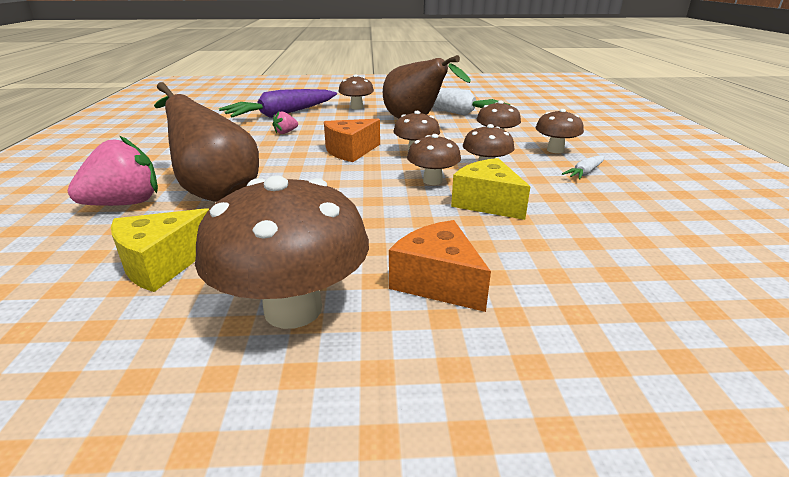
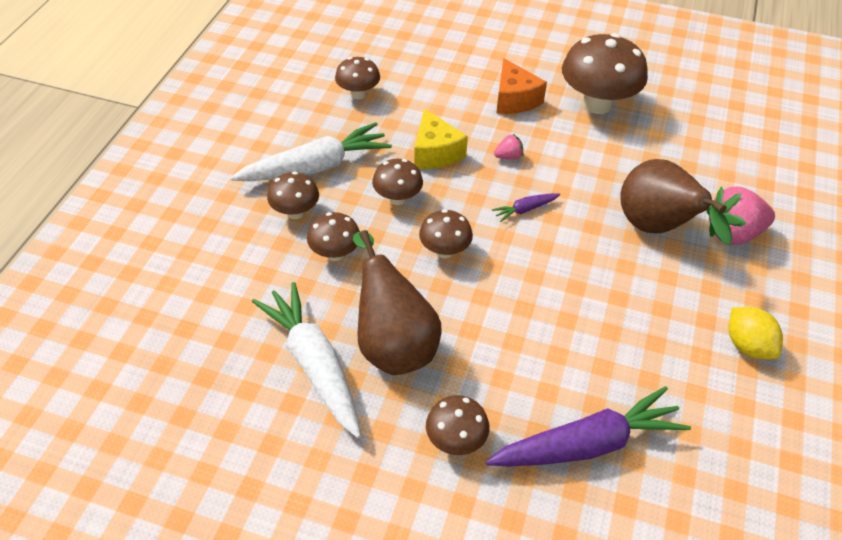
camera: 160 degrees left, 20 degrees up
(156, 151) = (747, 346): none -> yellow lemon
(162, 264) = (677, 154): yellow cheese -> none
(285, 132) = (586, 358): pink strawberry -> pink strawberry (508, 156)
(350, 151) = (515, 275): orange cheese -> none
(360, 182) = (525, 209): none -> purple carrot
(432, 181) = (459, 193): brown mushroom -> brown mushroom (358, 94)
(584, 173) = (315, 167): white carrot -> white carrot, size x2.29

